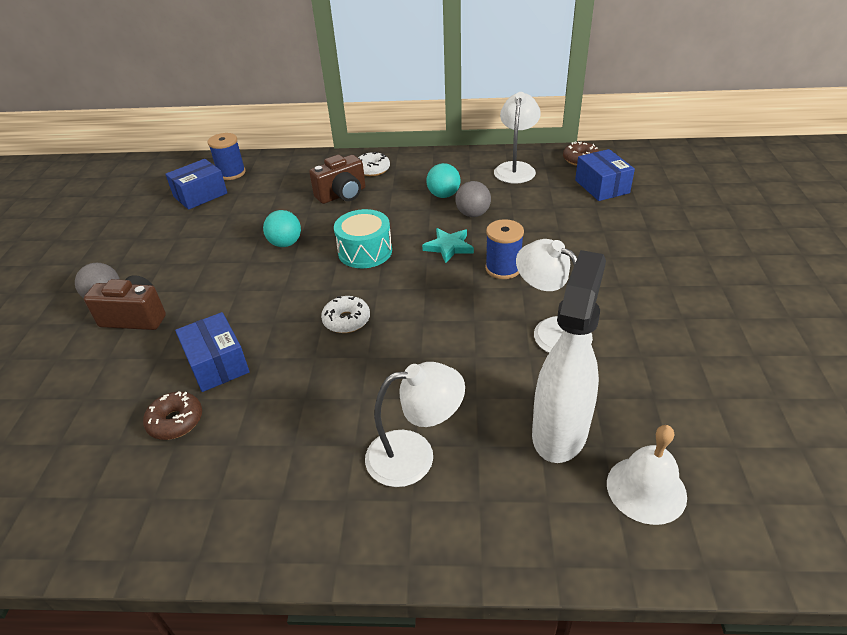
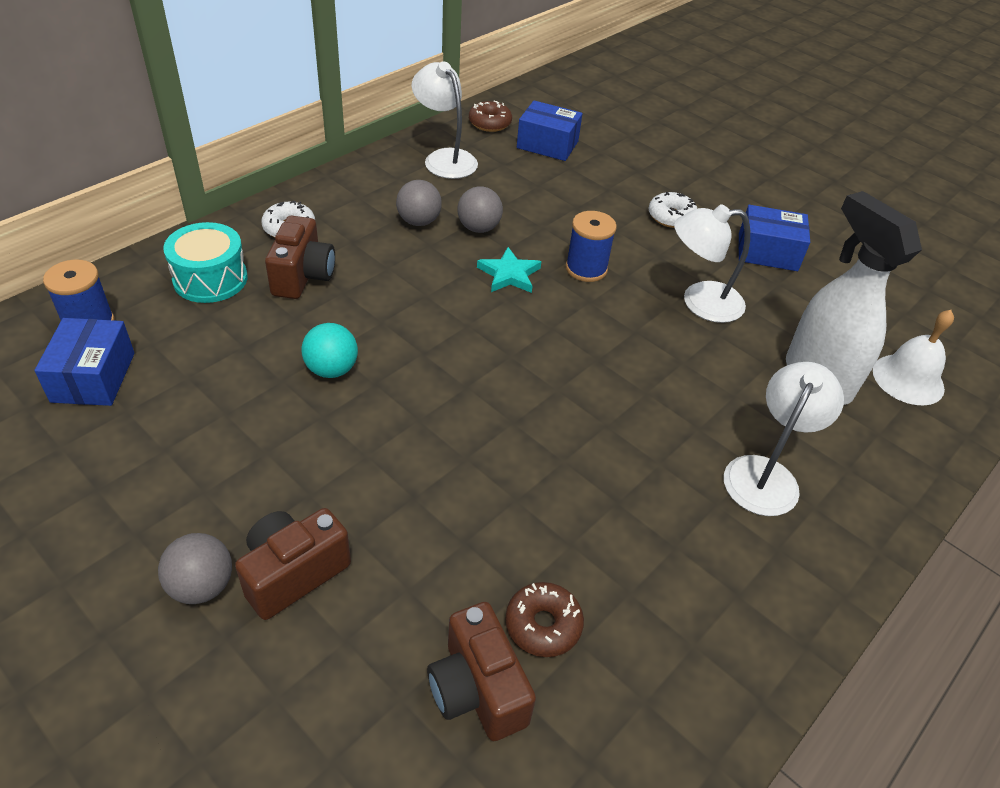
camera: 55 degrees left, 5 degrees up
(110, 422) = (477, 689): none -> brown camera
(217, 364) = (484, 541): blue box -> blue box (767, 252)
(346, 320) = (534, 406): white donut -> white donut (671, 217)
(365, 251) = (436, 326): turquoise drum -> turquoise drum (210, 279)
(443, 195) = (419, 221): turquoise ball -> grey ball

